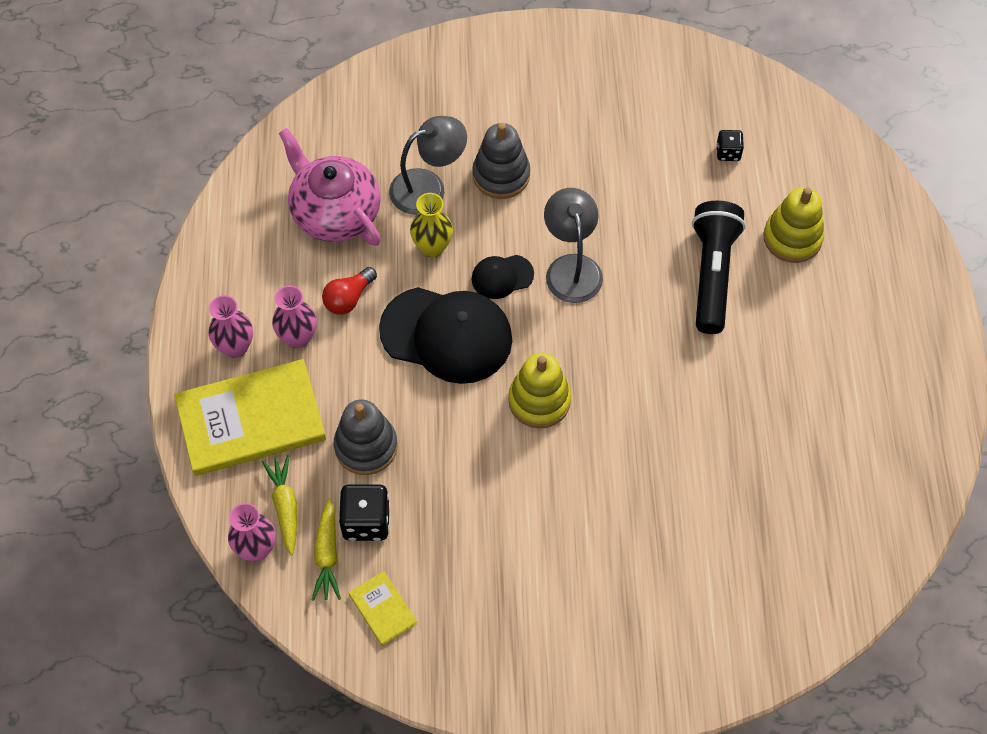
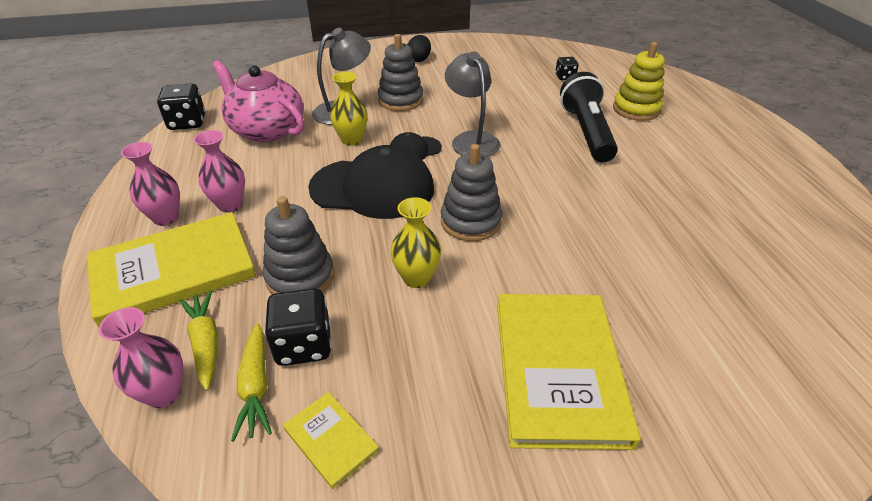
camera: 10 degrees left, 20 degrees down
(242, 185) = (187, 123): none -> black dice
(348, 298) = (279, 175): red light bulb -> none
(472, 465) = (416, 278): none -> yellow vase
(539, 400) = (470, 222): yellow stacking toy -> grey stacking toy
(541, 81) = (419, 59): none -> black egg
(572, 579) = (558, 369): none -> yellow book

